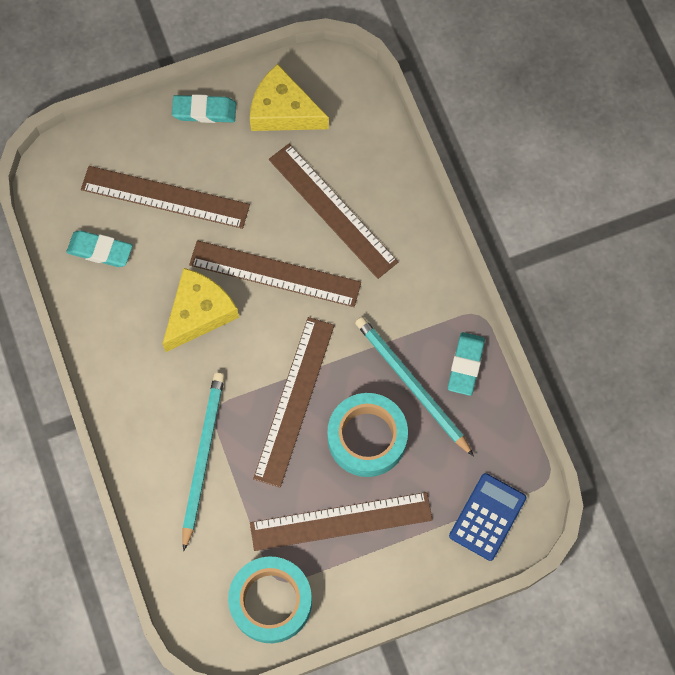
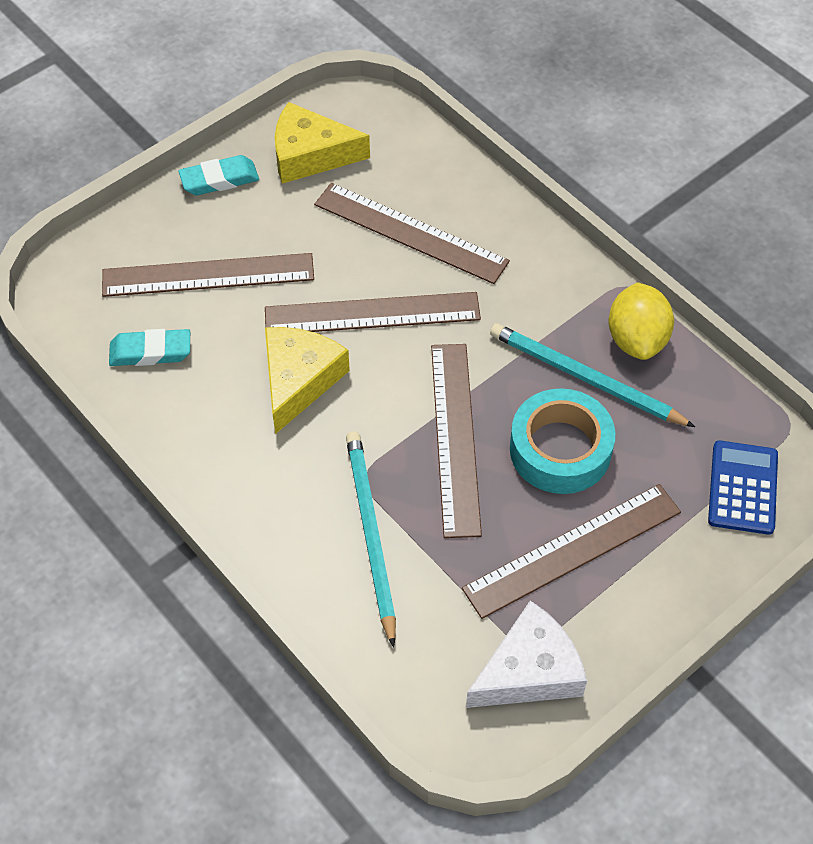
camera: 20 degrees left, 15 degrees down
(271, 601) = (529, 671): turquoise tape -> white cheese
(465, 365) = (636, 339): turquoise eraser -> yellow lemon

